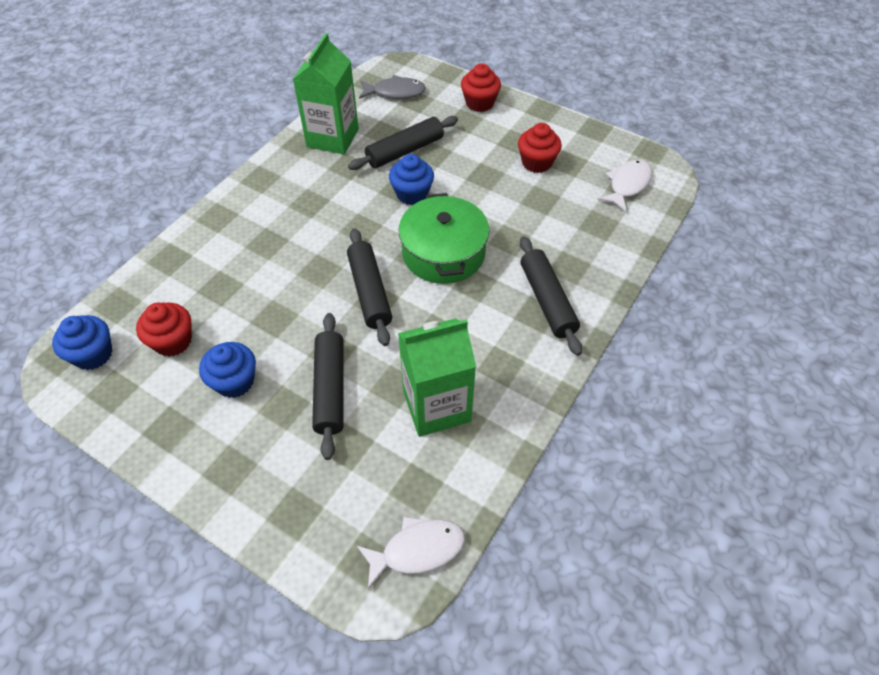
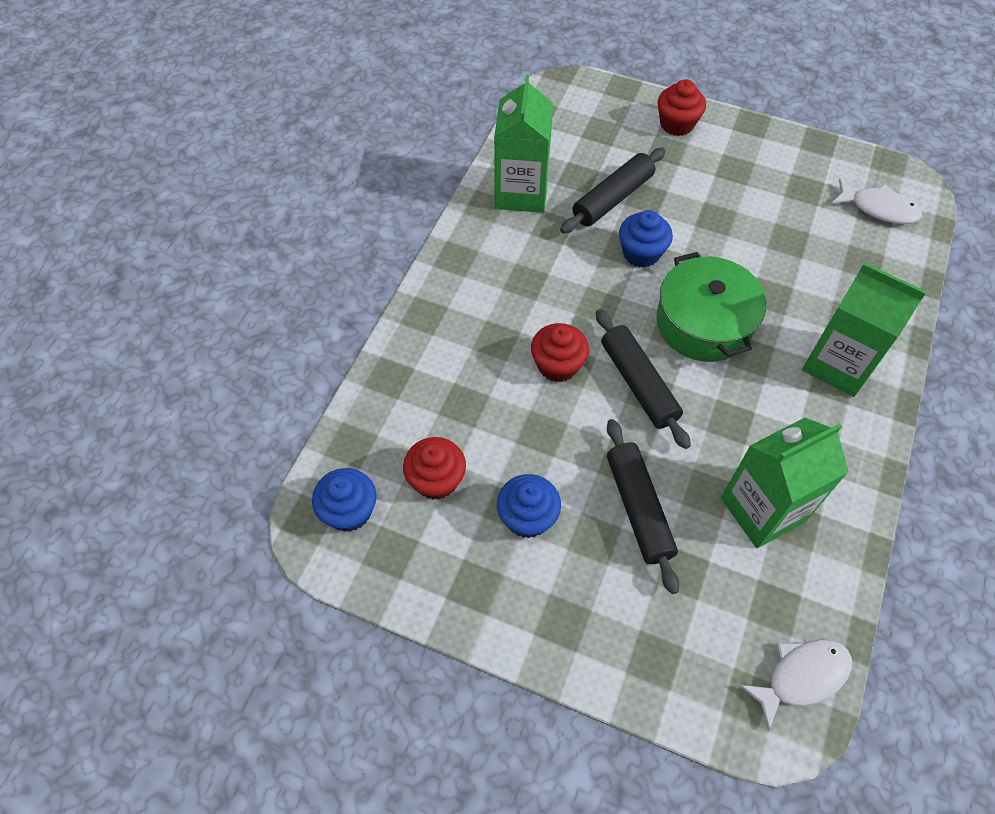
camera: 10 degrees left, 5 degrees up
(395, 92) = (573, 122): grey fish -> none
(536, 162) = (768, 193): red cupcake -> red cupcake (557, 365)
(547, 300) = (838, 364): black rolling pin -> green carton
(627, 185) = (878, 208): white fish -> white fish turned 90 degrees clockwise

